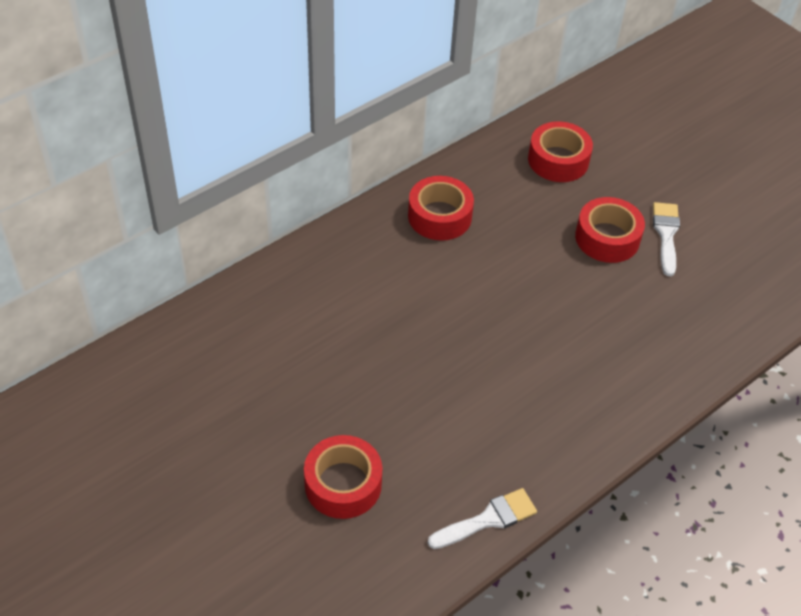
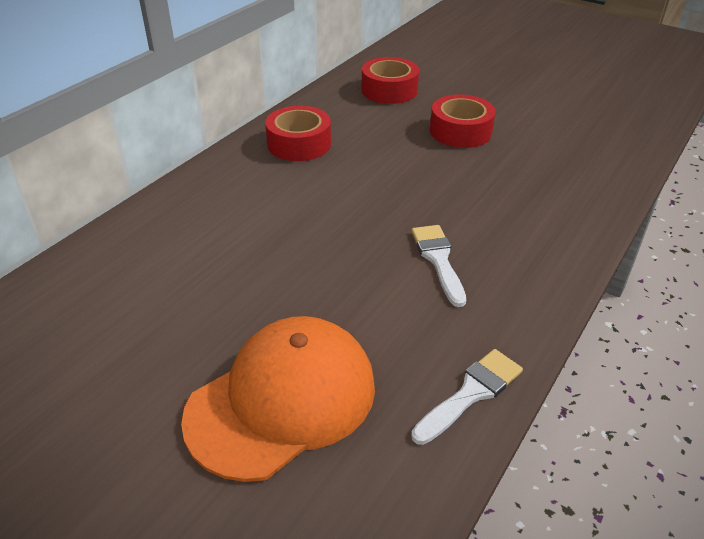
camera: 15 degrees left, 10 degrees down
(343, 484) = (282, 400): red tape -> orange cap
(666, 234) = (509, 120): white brush -> white brush (438, 260)

